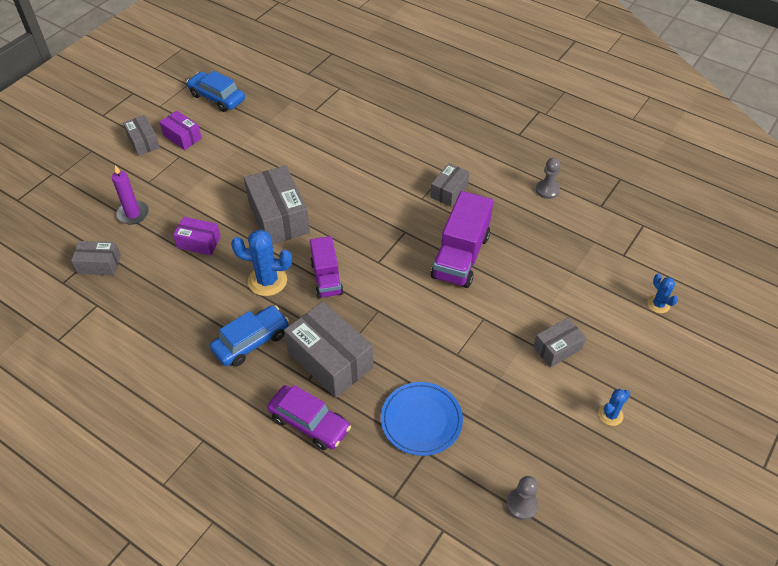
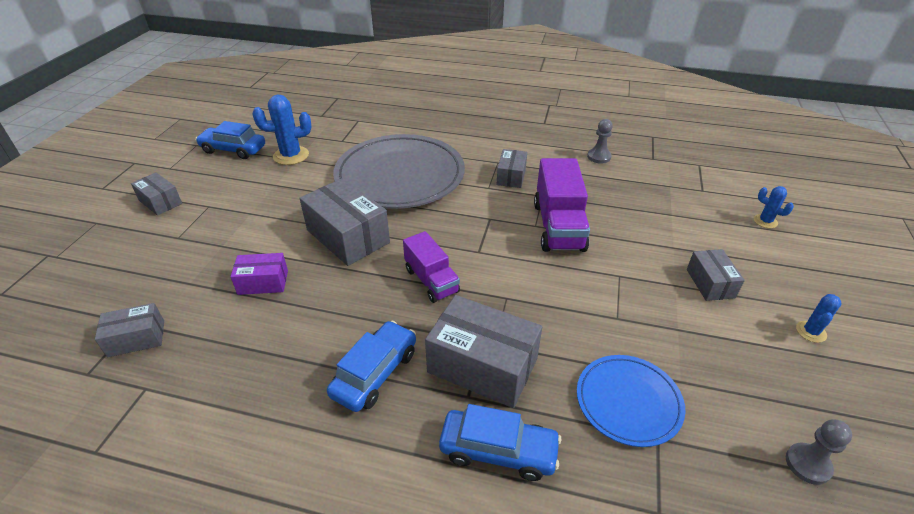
camera: 20 degrees left, 10 degrees down
(133, 214) = (168, 273): purple candle -> none
(182, 137) = (206, 189): purple box -> none
(267, 281) = (364, 301): blue cactus -> blue cactus (291, 156)
(309, 423) = (498, 451): purple car -> blue car
(349, 165) = (400, 176): none -> grey plate
(557, 348) = (710, 283): grey box -> grey box turned 45 degrees counterclockwise

